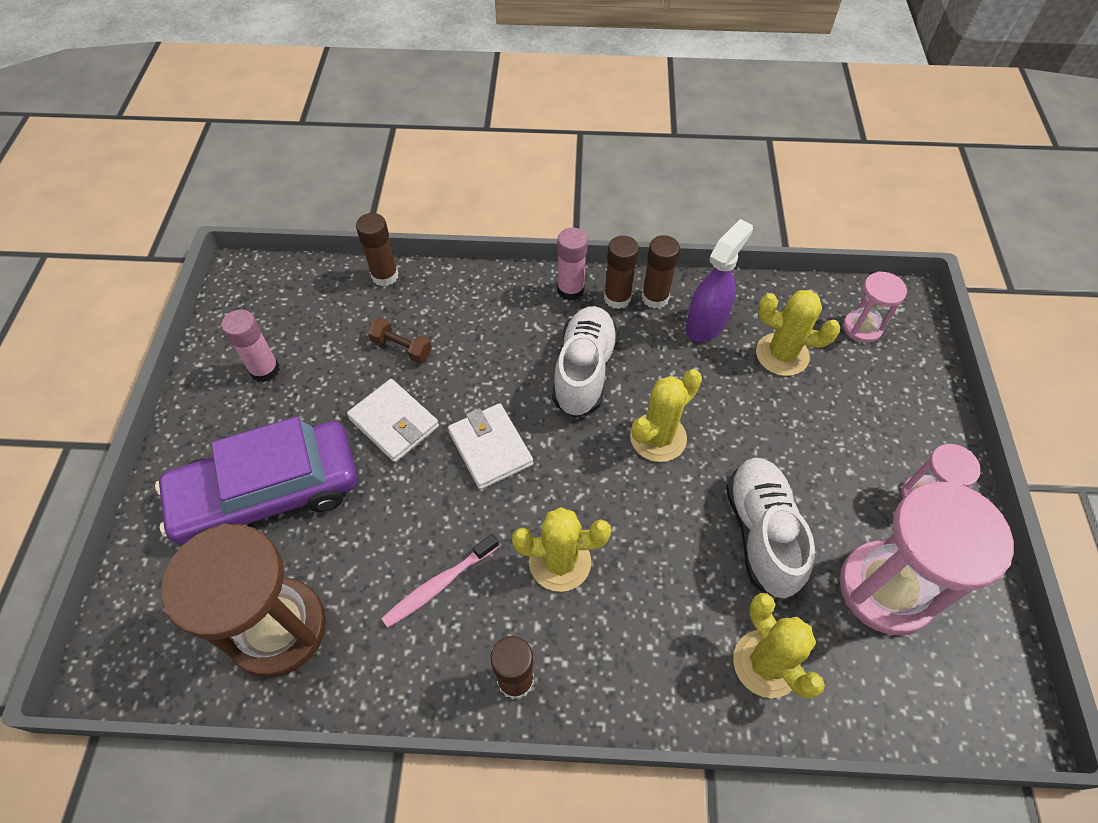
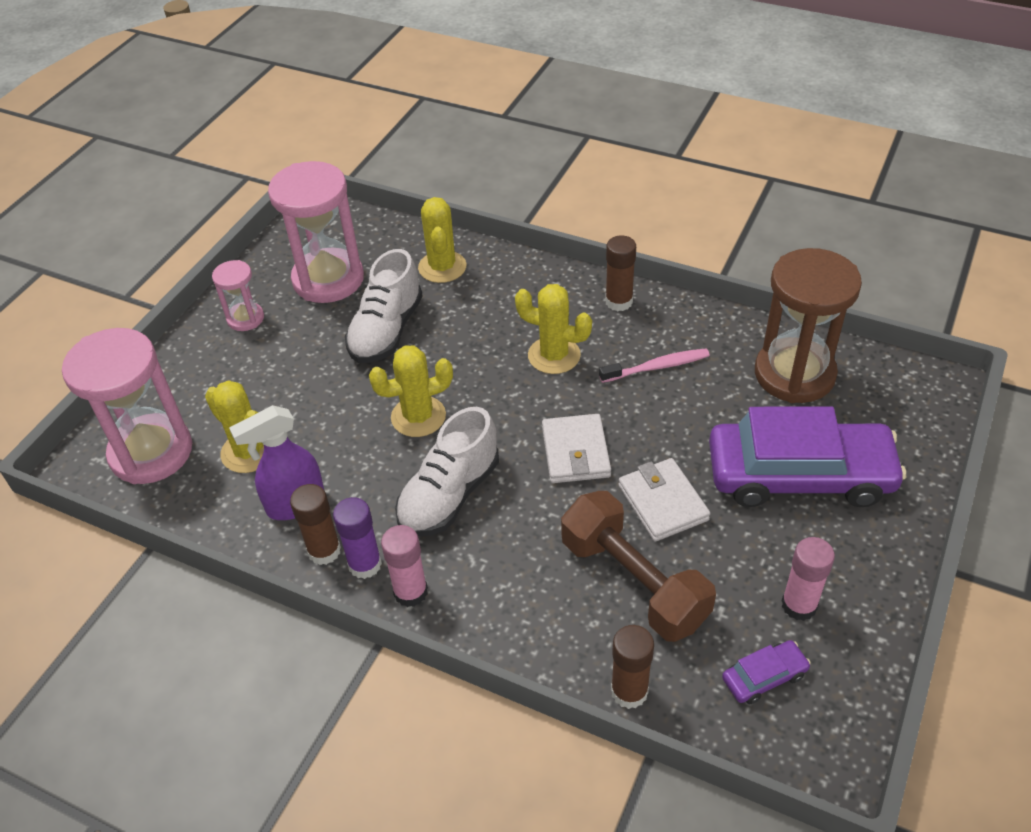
camera: 155 degrees left, 10 degrees down
(289, 312) = (764, 677): none -> purple car
(402, 347) = (633, 582): brown dumbbell -> brown dumbbell, size x2.21
(617, 298) = (365, 564): brown glue stick -> purple glue stick
(862, 328) = (151, 452): pink hourglass -> pink hourglass, size x1.98

